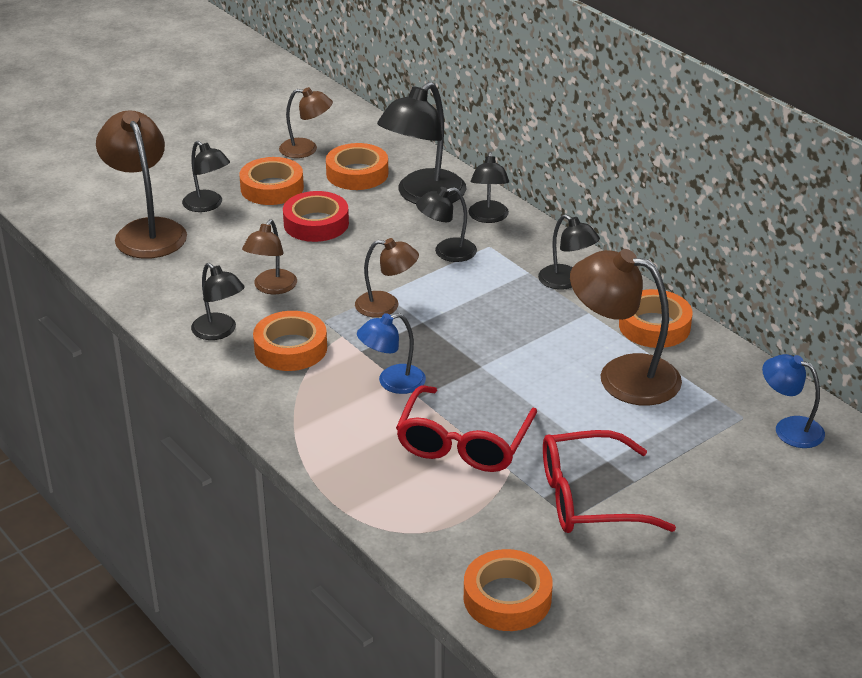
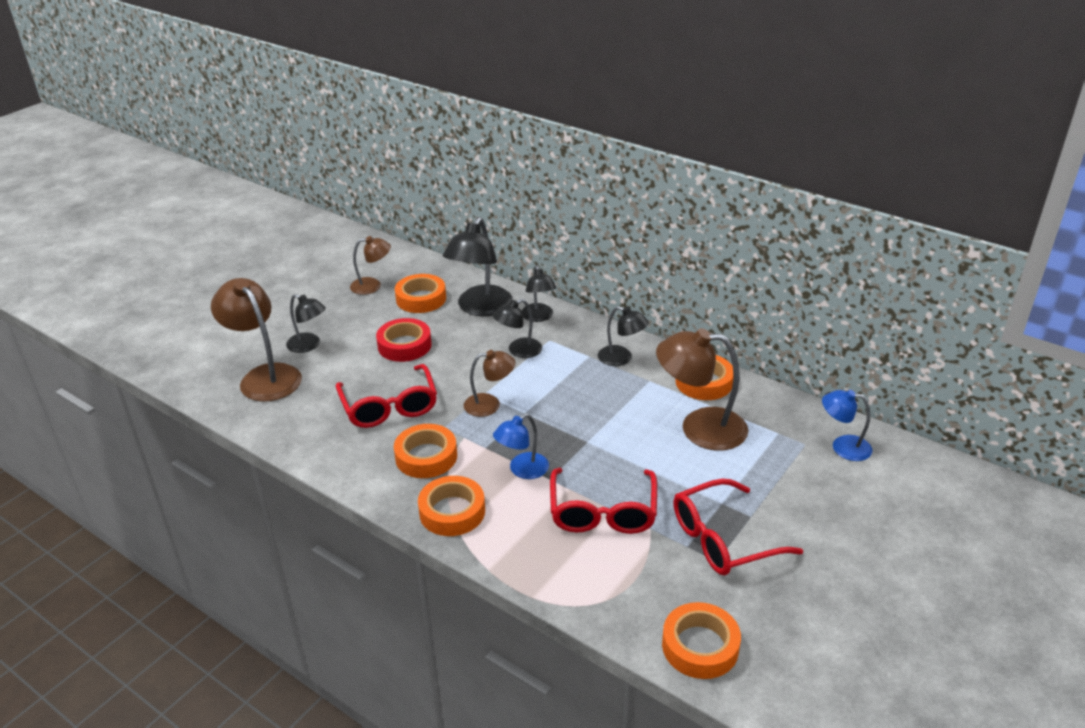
camera: 15 degrees left, 0 degrees up
(219, 332) = (360, 454): black lamp -> none
(271, 288) = (389, 406): brown lamp -> red glasses
(272, 188) = (357, 322): orange tape -> orange tape (452, 511)

